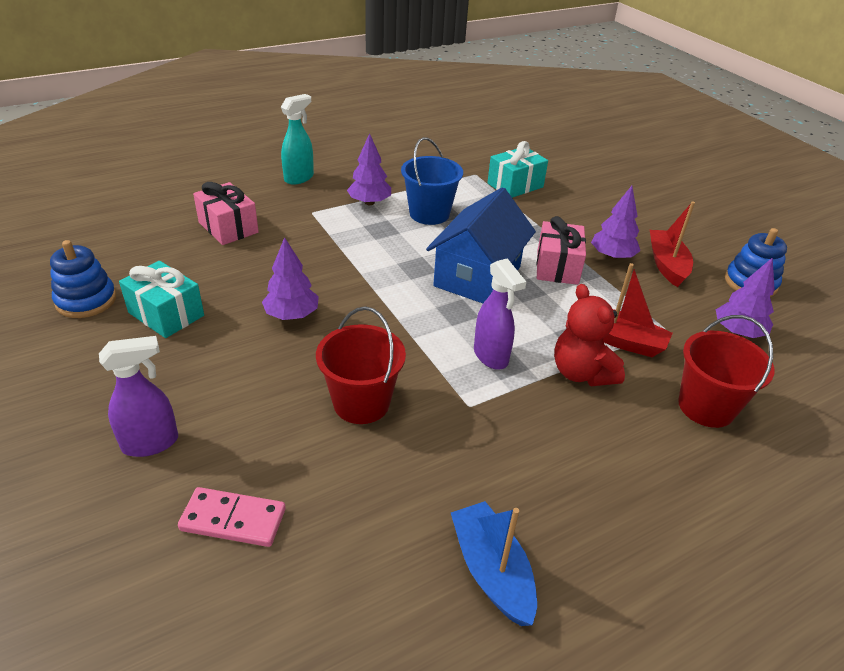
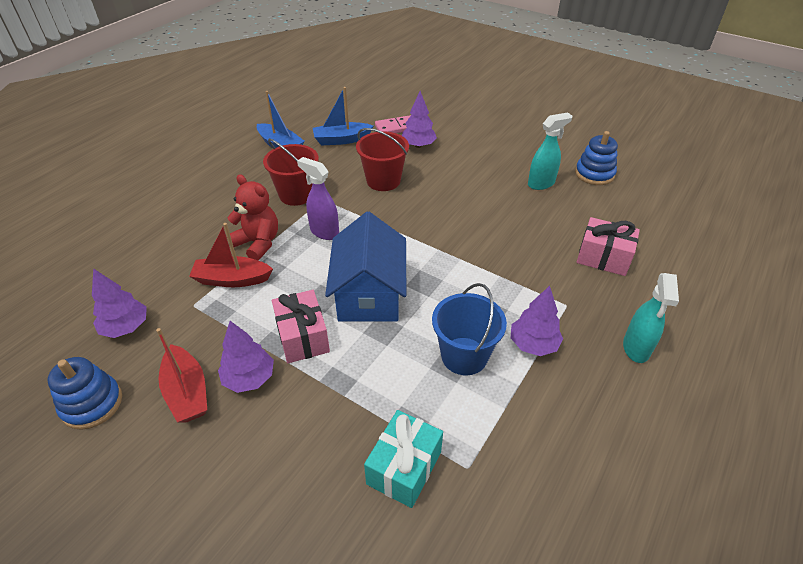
camera: 155 degrees right, 5 degrees up
(151, 443) = (462, 135): purple spray bottle -> none
(166, 314) = (541, 183): turquoise gift -> turquoise spray bottle
(292, 315) = (471, 210): purple tree -> purple tree (418, 145)
(364, 532) = (341, 140): none -> blue boat
(706, 407) = (168, 251): red bucket -> red bucket (296, 194)

